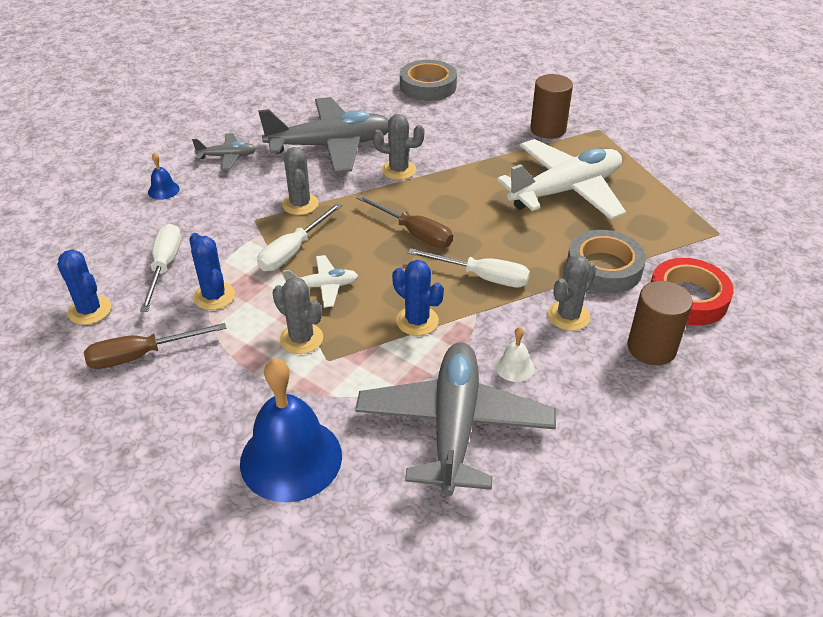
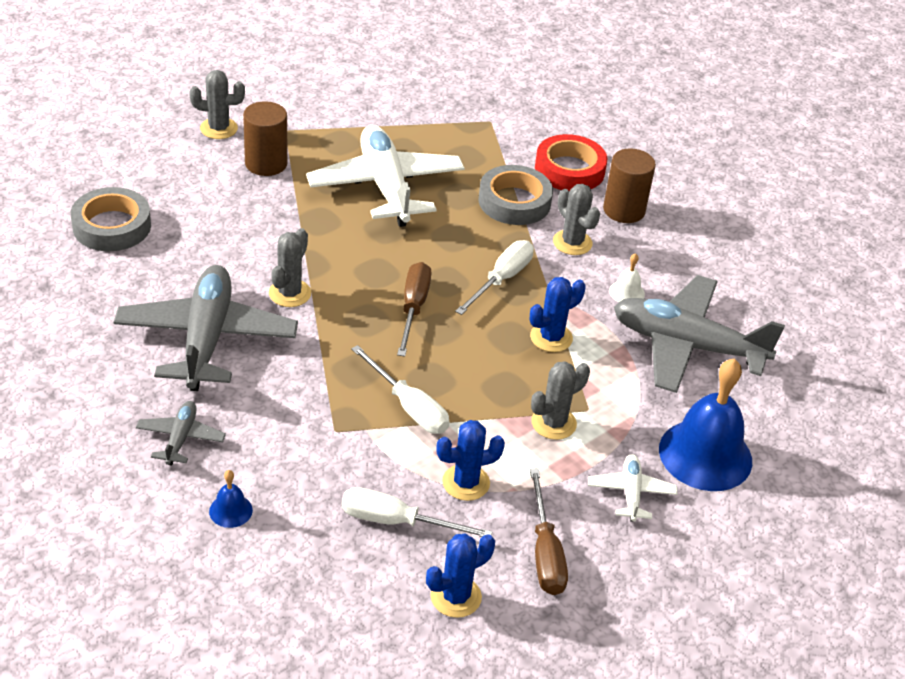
camera: 80 degrees left, 0 degrees up
(300, 204) = (321, 386): grey cactus -> grey cactus (219, 128)
(323, 286) = (478, 393): white plane -> white plane (631, 493)
(414, 233) = (413, 308): brown screwdriver -> brown screwdriver turned 45 degrees counterclockwise

